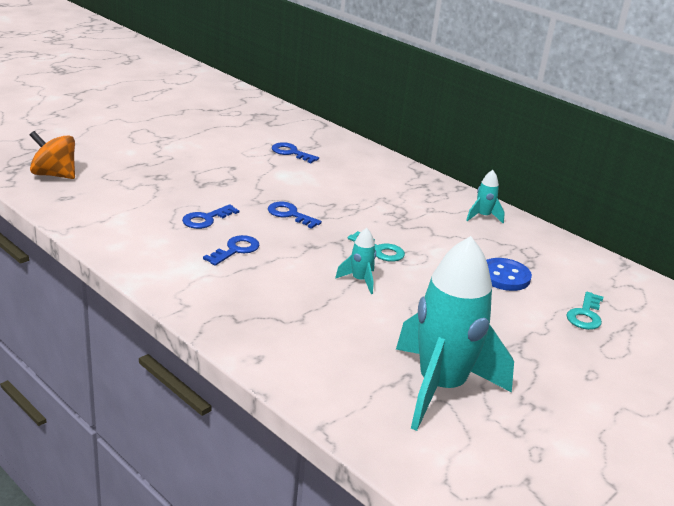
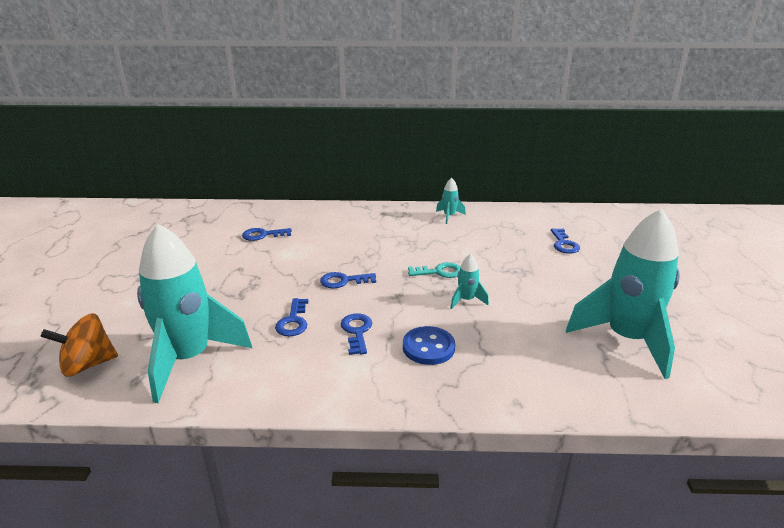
camera: 40 degrees left, 0 degrees up
(108, 203) = (189, 359): none -> turquoise rocket
(504, 276) = (524, 247): blue button -> blue button (428, 347)
(554, 296) = (564, 244): none -> blue key
(585, 315) = (593, 245): turquoise key -> none

